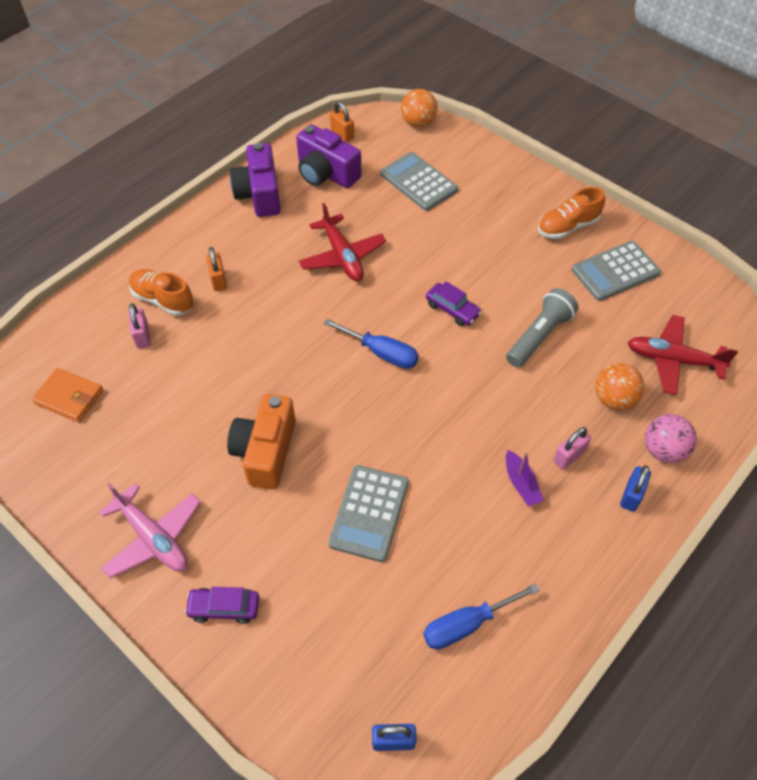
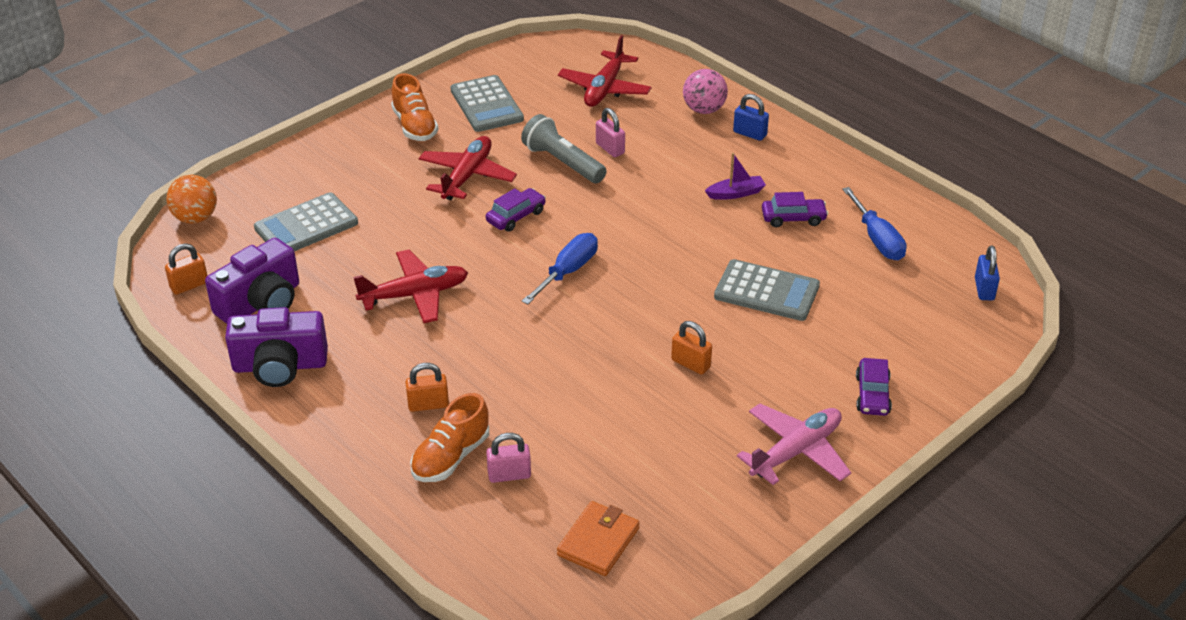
camera: 85 degrees left, 15 degrees down
(265, 451) = (690, 363): orange camera -> orange padlock
(489, 538) = (793, 218): none -> purple car
(503, 270) = (467, 176): none -> red plane
(569, 456) = (707, 162): pink padlock -> pink padlock (610, 148)
(614, 399) = (645, 128): orange ball -> none

